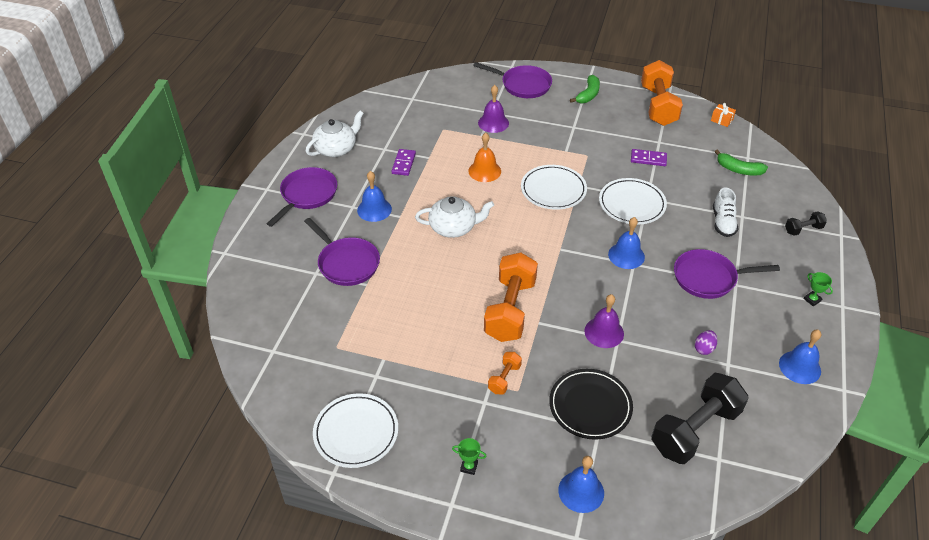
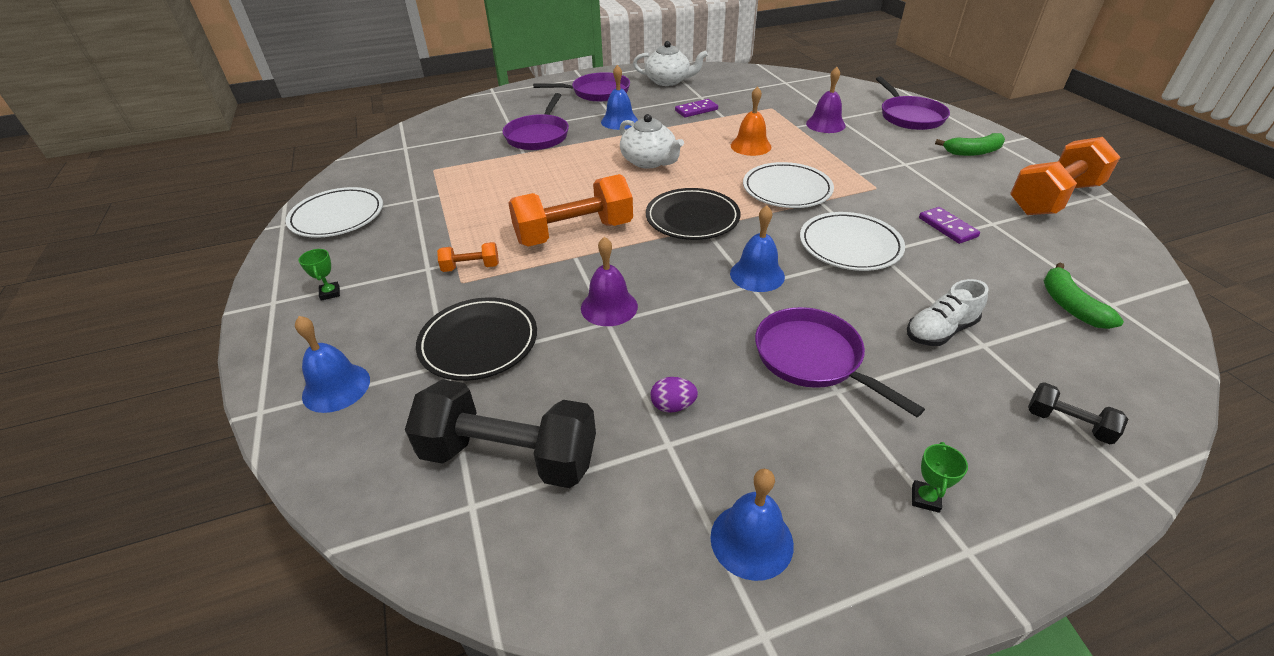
camera: 55 degrees right, 5 degrees down
(545, 248) = (692, 218): none -> black plate
(721, 120) = (1135, 253): orange gift -> none

